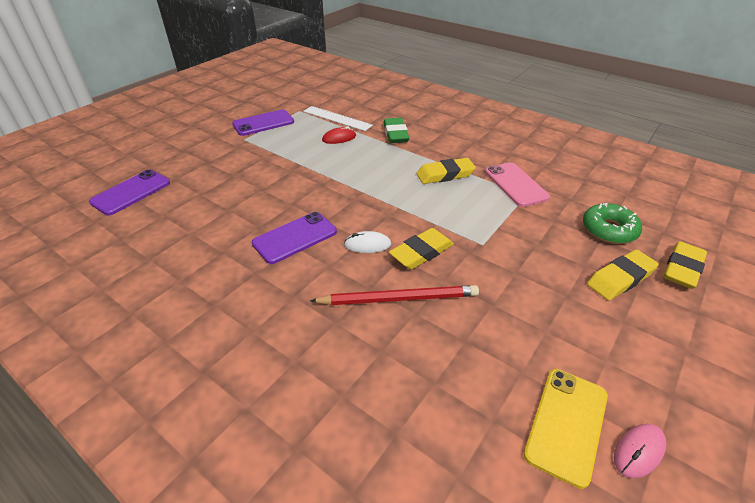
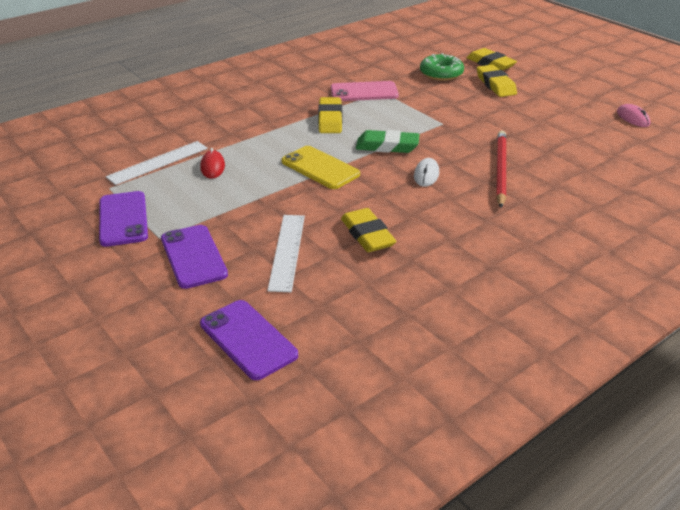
camera: 75 degrees left, 5 degrees down
(231, 189) = (287, 251): none -> white ruler
(295, 237) = (401, 213): purple phone -> purple phone (193, 256)
(395, 134) = (229, 131): green eraser -> green eraser (387, 146)
(421, 252) = (445, 151): yellow eraser -> yellow eraser (367, 235)
(566, 424) = (616, 133): yellow phone -> yellow phone (320, 168)

